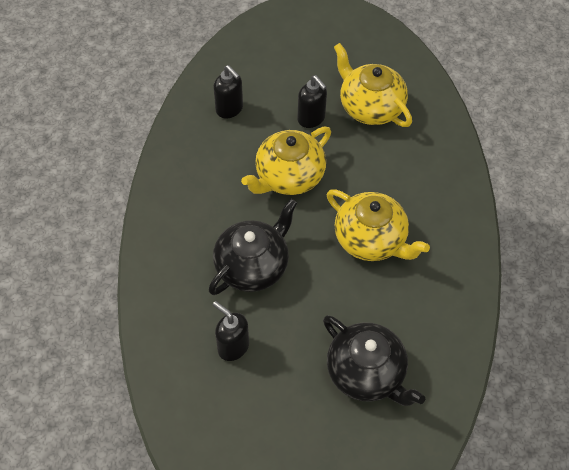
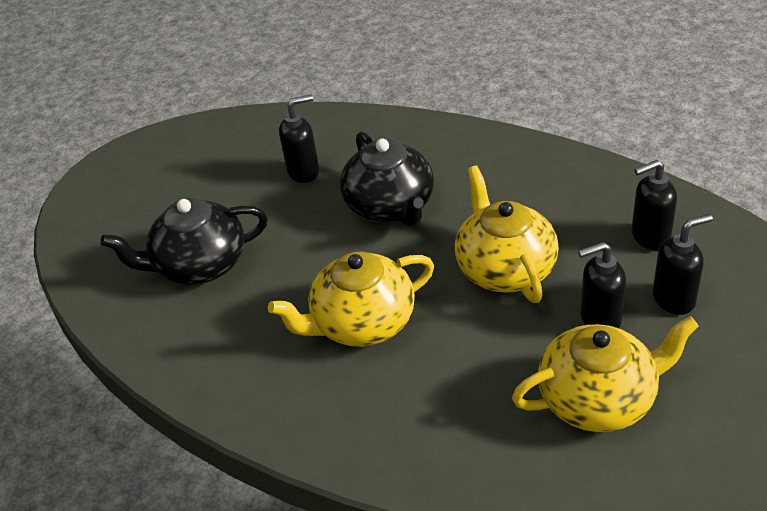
camera: 120 degrees right, 15 degrees down
(280, 88) = (674, 299): none -> black soap dispenser

